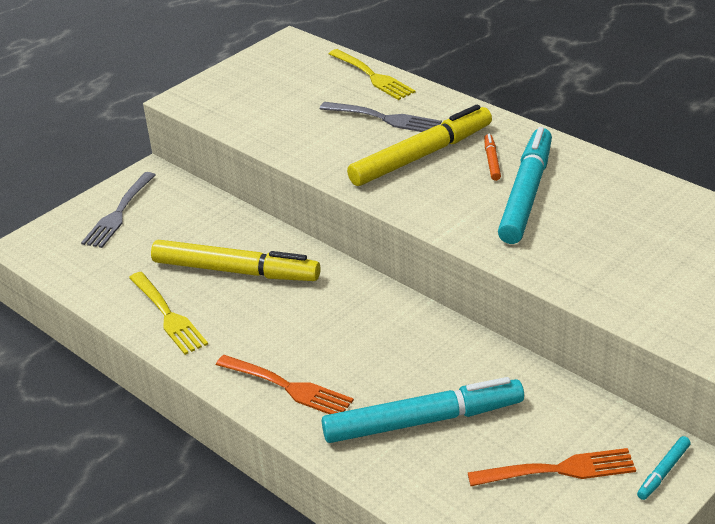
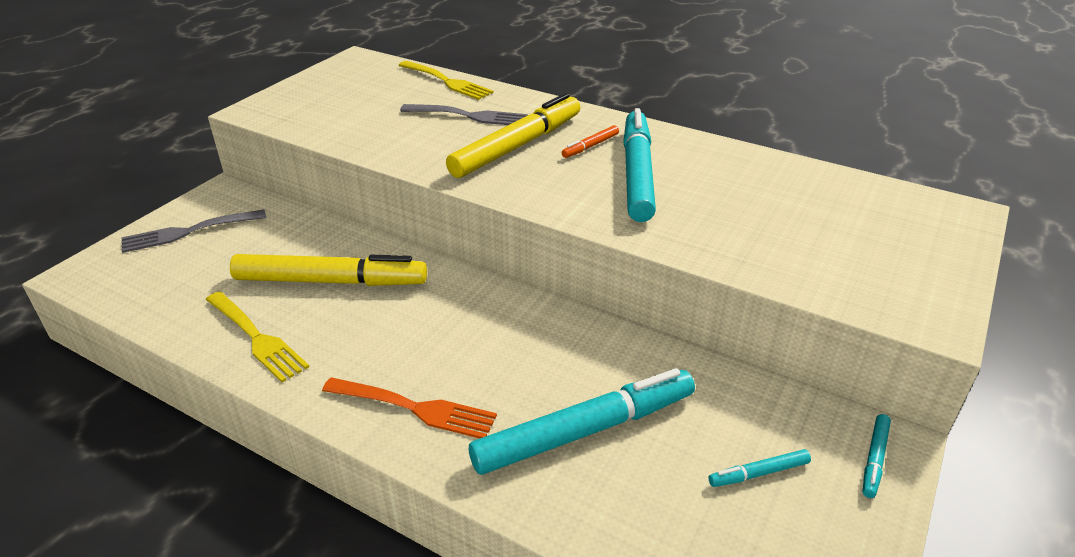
camera: 15 degrees left, 0 degrees up
(119, 212) = (190, 231): grey fork -> grey fork turned 60 degrees clockwise
(492, 161) = (590, 146): orange marker -> orange marker turned 120 degrees counterclockwise
(557, 470) = (758, 473): orange fork -> turquoise marker

